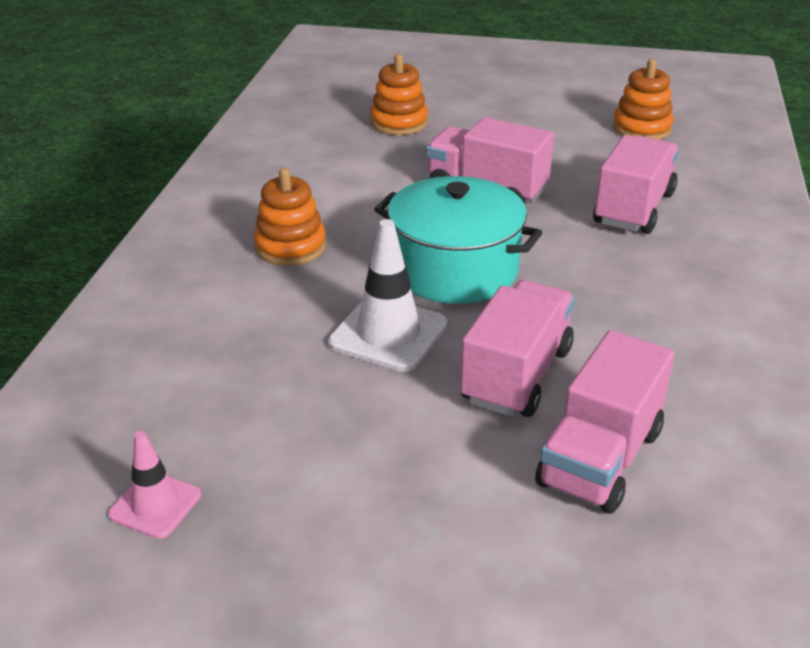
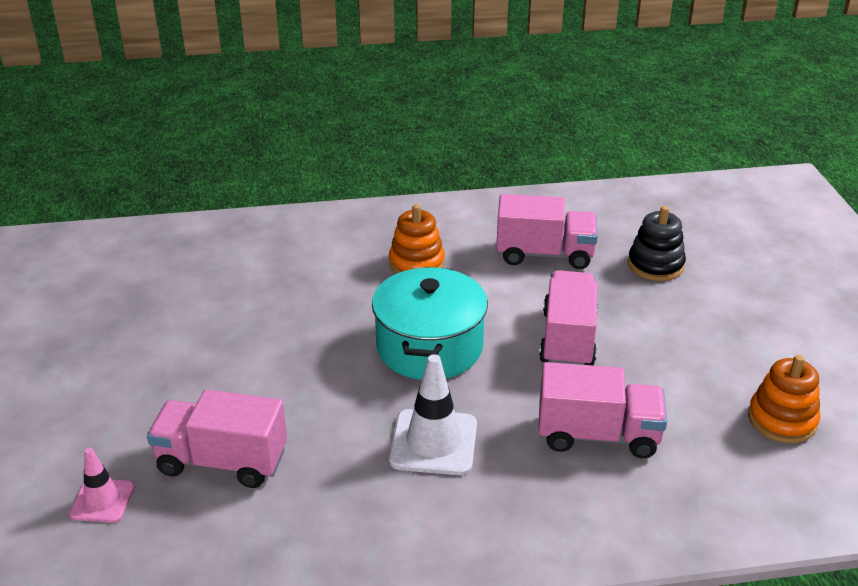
camera: 70 degrees right, 0 degrees up
(155, 505) = (134, 289): pink traffic cone -> pink traffic cone (102, 501)
(388, 334) = (328, 333): white traffic cone -> white traffic cone (433, 442)
(399, 123) = (655, 265): orange stacking toy -> black stacking toy
(516, 375) = (304, 404): pink truck -> pink truck (544, 254)

